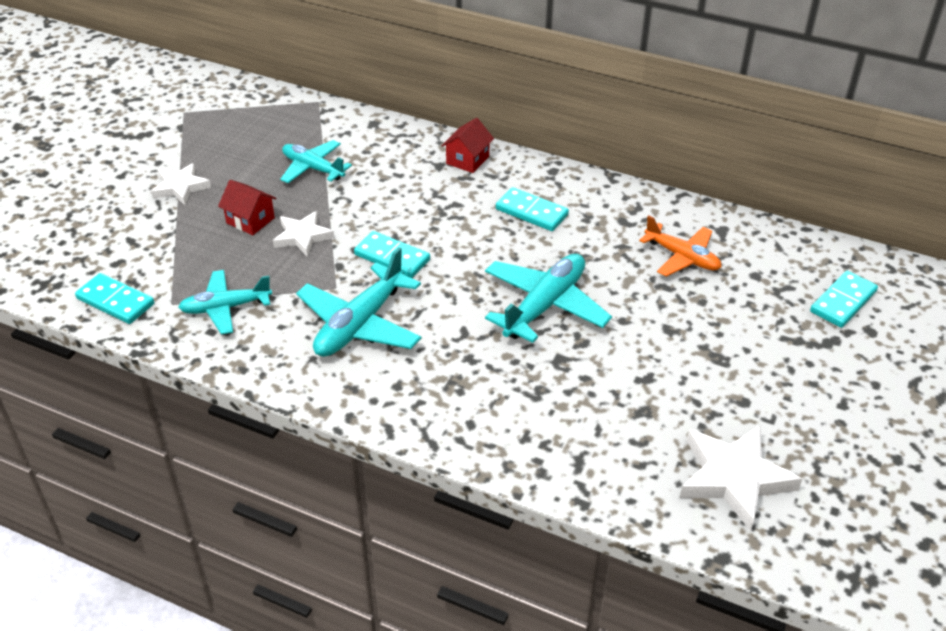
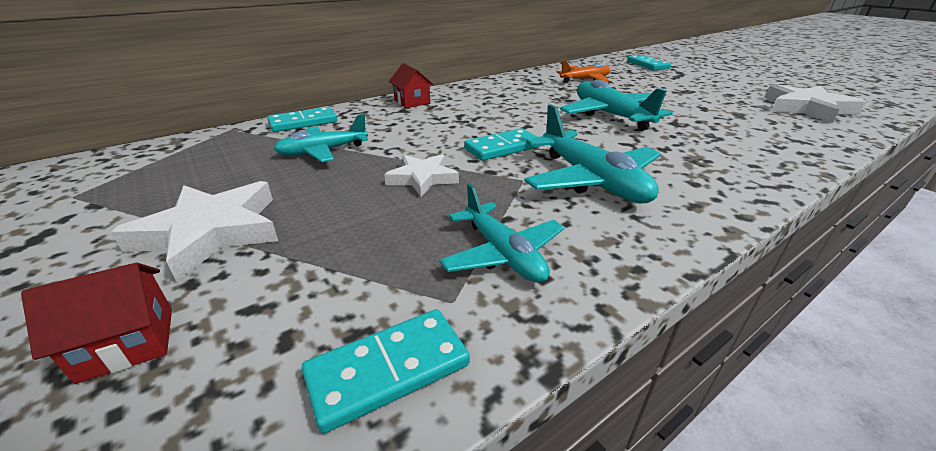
camera: 60 degrees left, 10 degrees down
(180, 187) = (211, 232): white star -> white star, size x1.60
(226, 308) = (502, 253): turquoise plane -> turquoise plane turned 45 degrees counterclockwise
(250, 220) = (354, 200): red house -> red house (127, 343)
(531, 212) = (499, 99): turquoise domino -> turquoise domino (303, 122)

